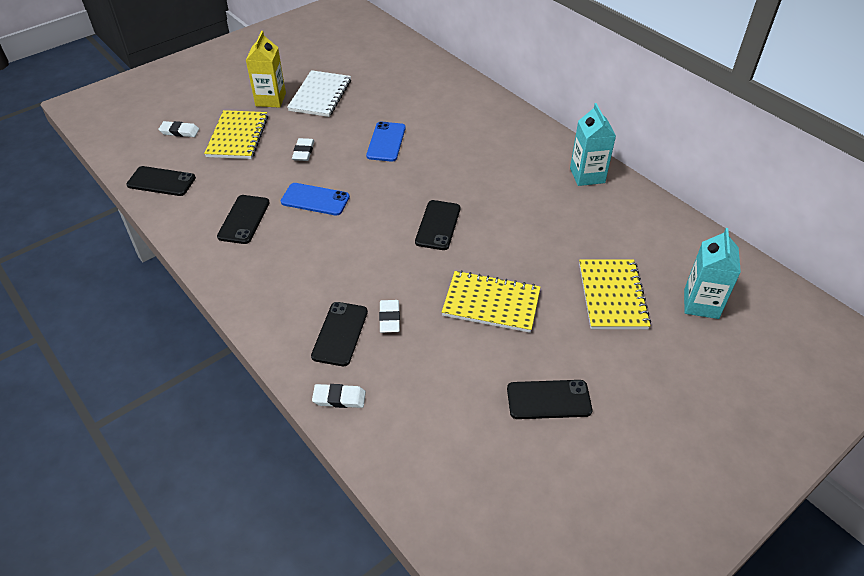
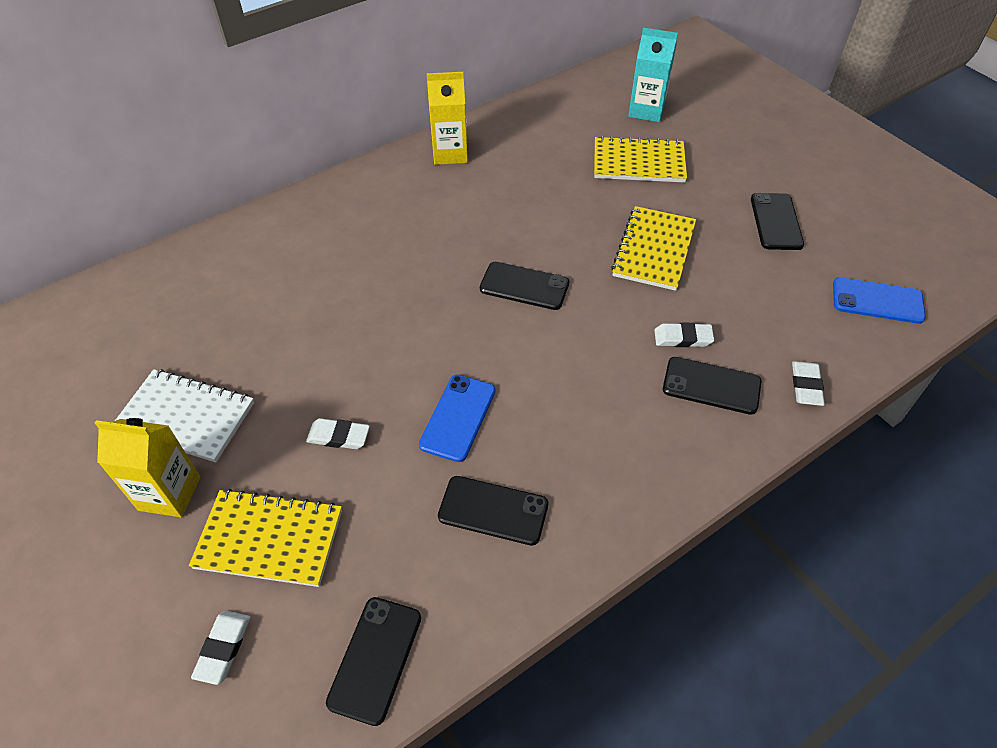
camera: 85 degrees left, 5 degrees up
(386, 142) = (339, 332): blue phone -> blue phone (877, 301)
(587, 175) = (450, 153): turquoise carton -> yellow carton

